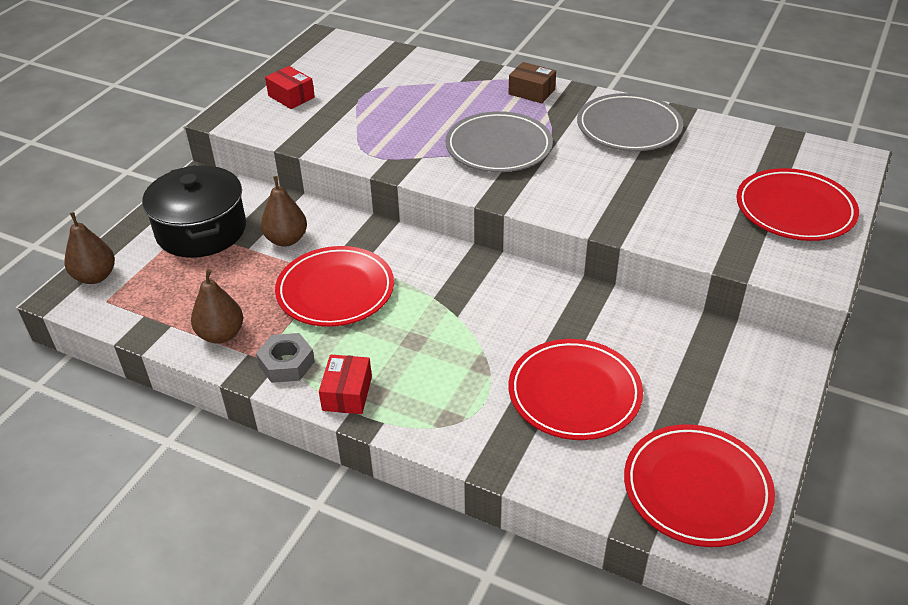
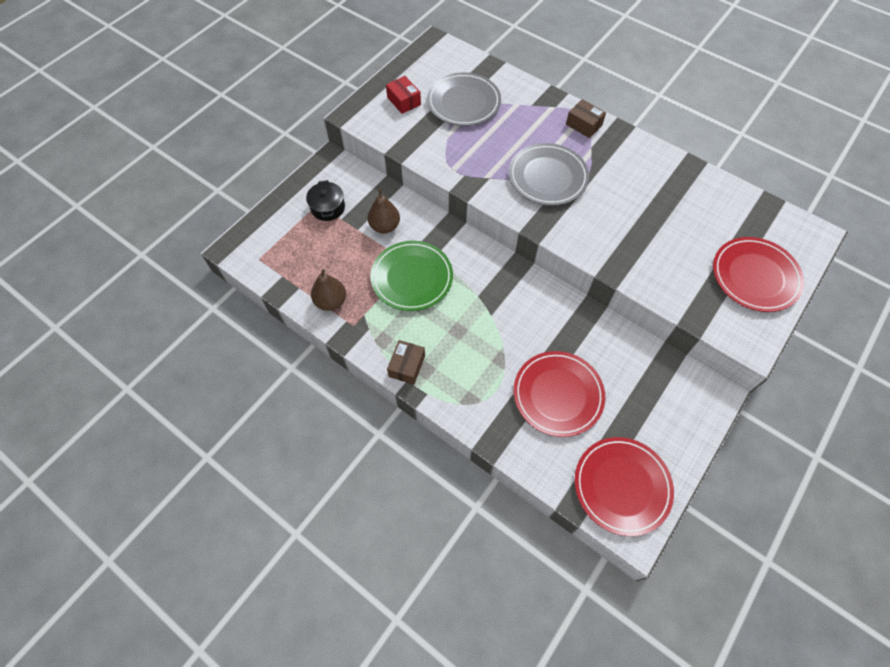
camera: 10 degrees right, 20 degrees up
(95, 276) = (253, 236): brown pear -> none
(201, 230) = (327, 207): black pot -> black pot, size x0.55
(286, 363) = (370, 334): grey nut -> none
(335, 291) = (412, 278): red plate -> green plate
(347, 393) = (407, 366): red box -> brown box
(629, 127) = (650, 173): grey plate -> grey plate (463, 102)

